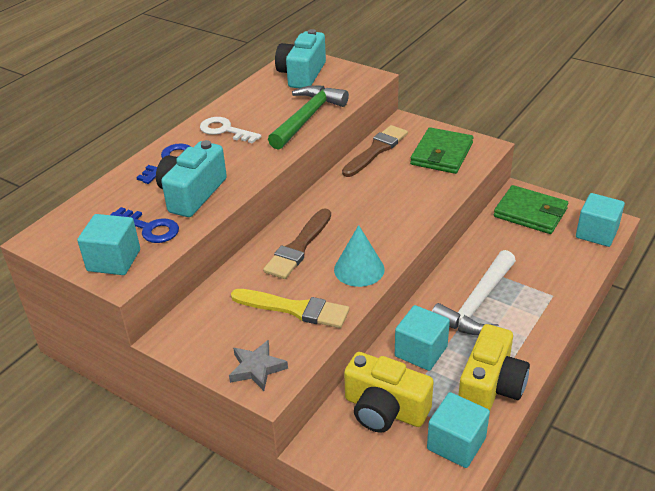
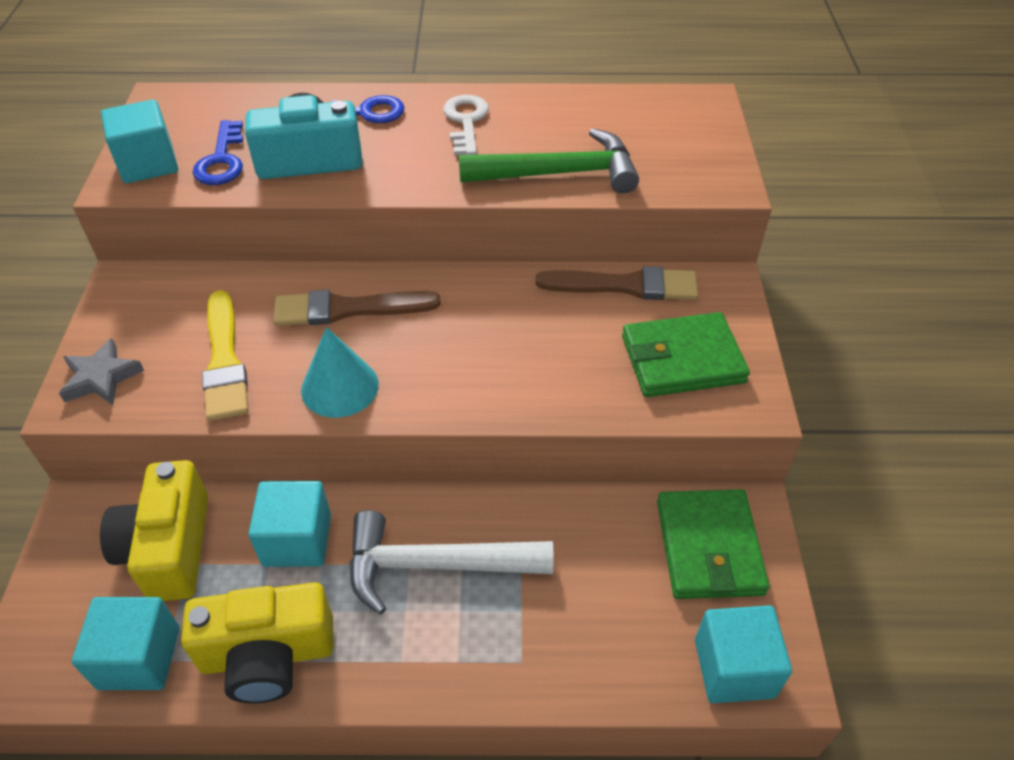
camera: 55 degrees right, 10 degrees up
(302, 74) = (664, 122): turquoise camera -> none

